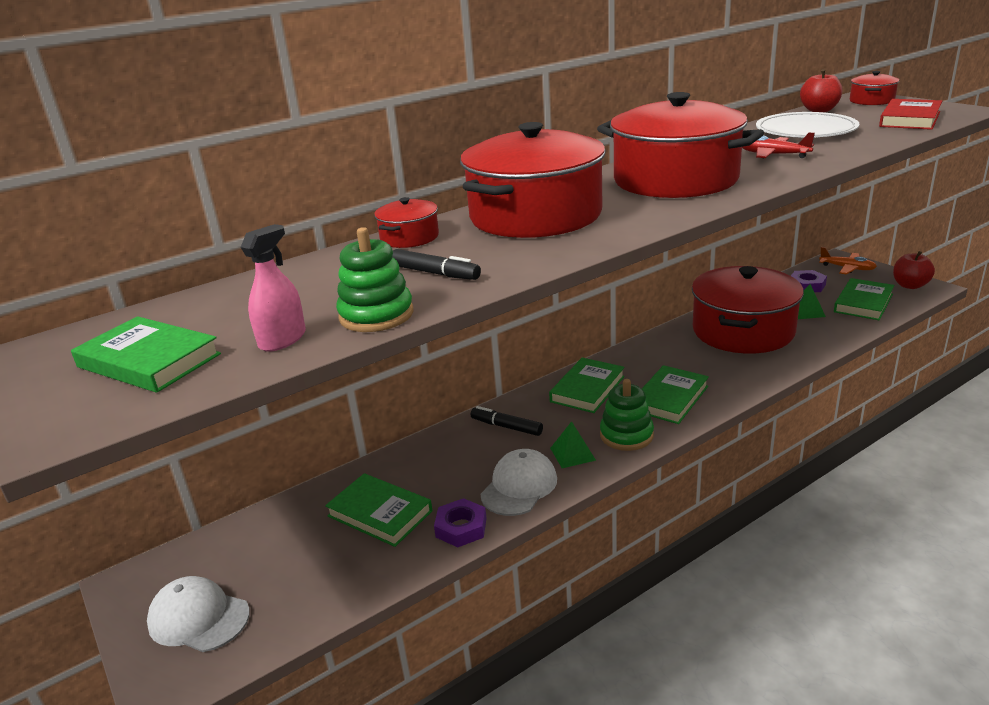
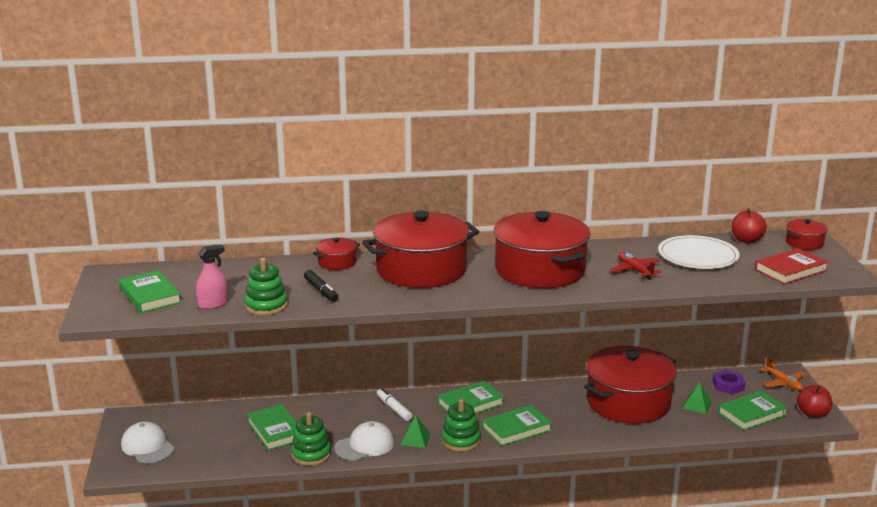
camera: 25 degrees right, 5 degrees down
(461, 527) = (311, 454): purple nut -> green stacking toy
(506, 427) = (394, 409): black marker -> white marker

